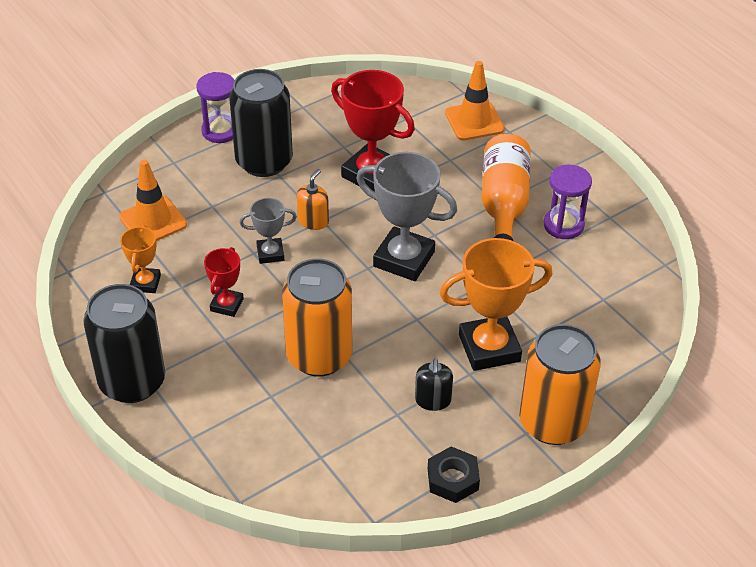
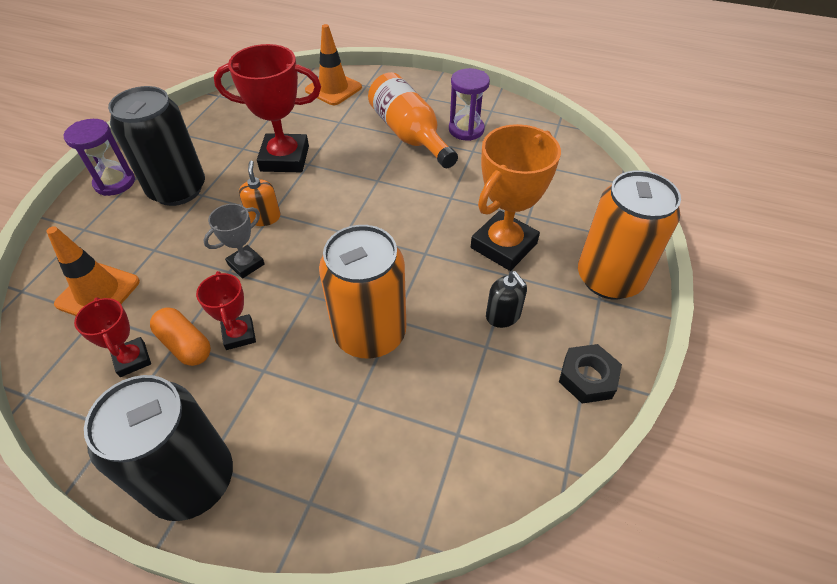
camera: 35 degrees left, 5 degrees up
(145, 283) = (132, 359): orange trophy -> red trophy
(186, 292) = (185, 345): none -> orange capsule
(404, 259) = (370, 210): grey trophy -> none

